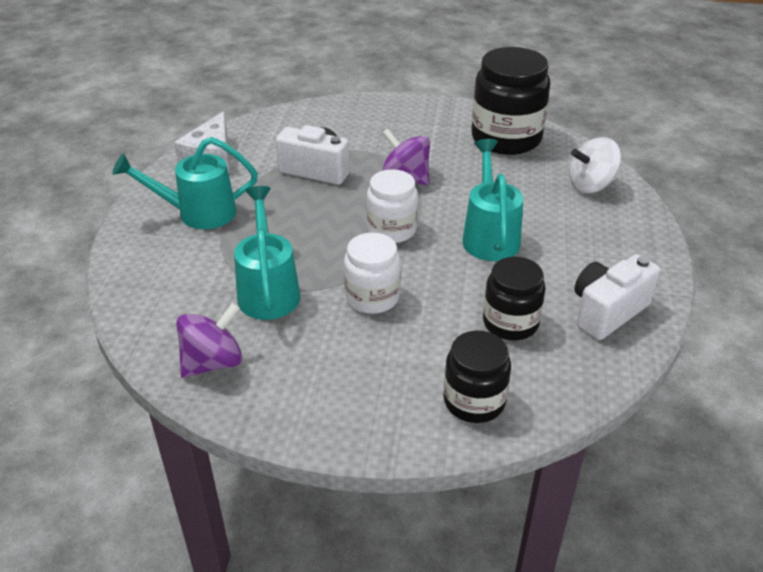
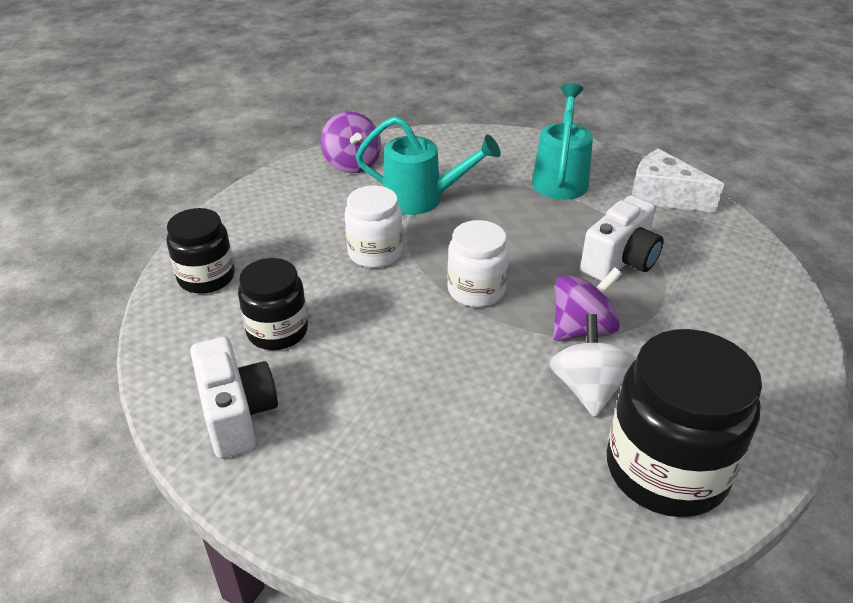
camera: 110 degrees right, 0 degrees up
(489, 236) = (426, 364): turquoise watering can -> none
(591, 185) = (495, 524): white spinning top -> white spinning top (588, 388)

